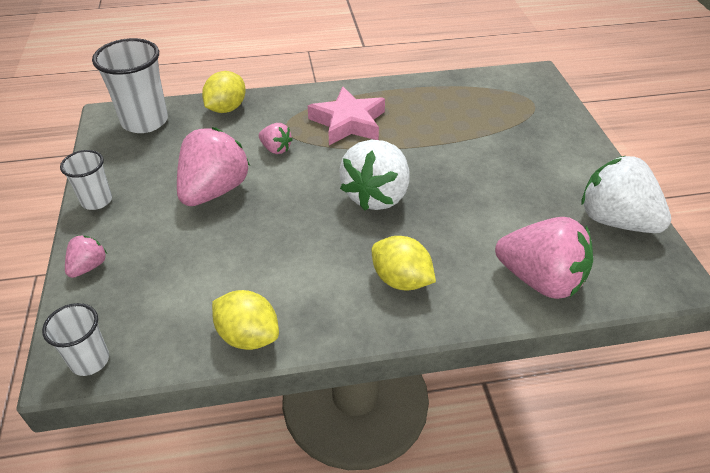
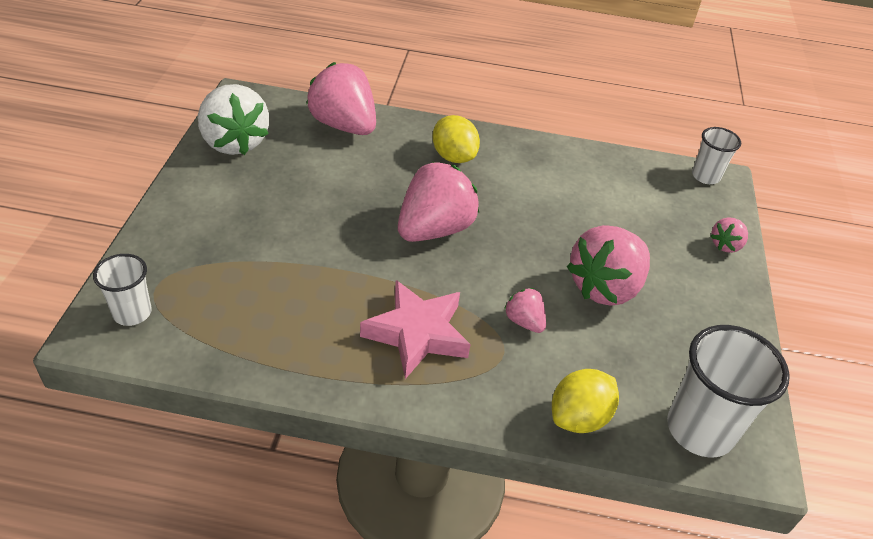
camera: 165 degrees left, 0 degrees up
(96, 201) = (737, 315): white cup -> white cup (132, 313)
(248, 336) = (586, 157): yellow lemon -> none
(376, 195) = (434, 229): white strawberry -> pink strawberry

